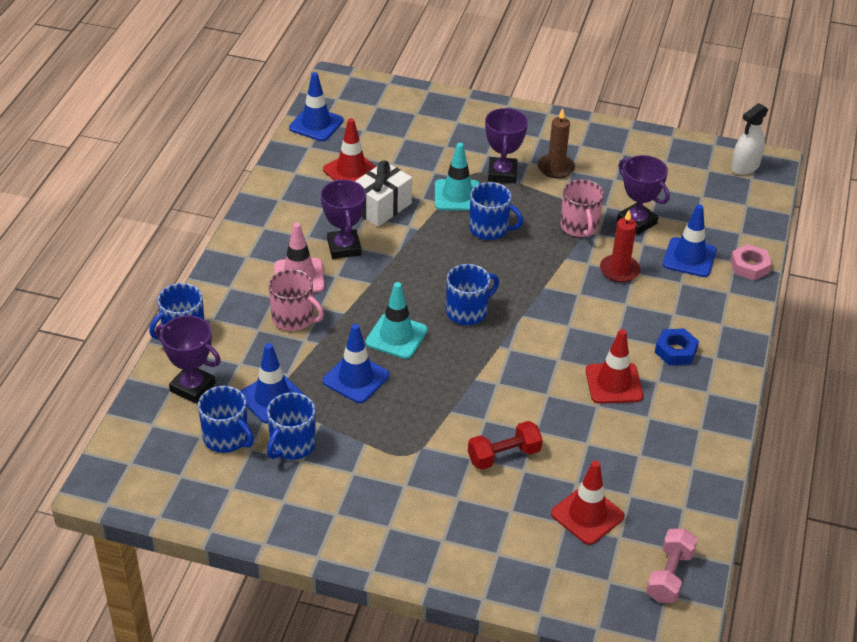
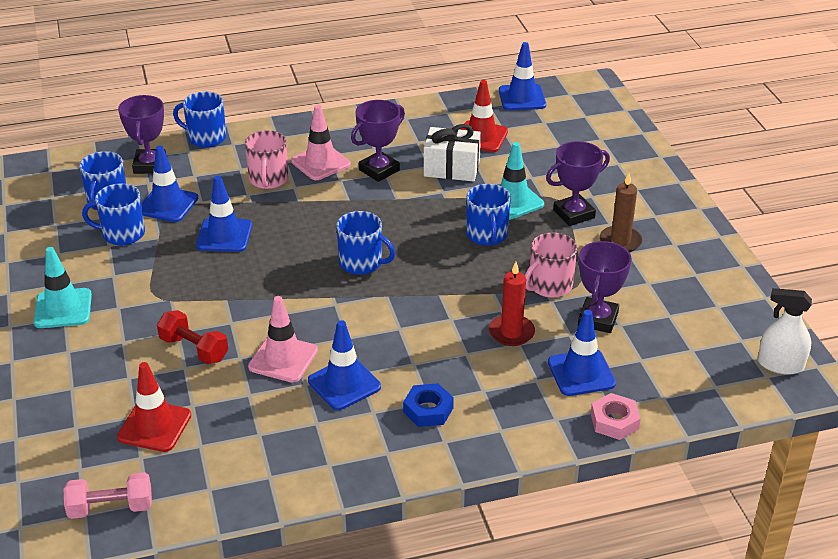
camera: 60 degrees right, 5 degrees down
(396, 336) = (294, 237): turquoise traffic cone -> turquoise traffic cone (63, 309)
(557, 406) = (283, 359): none -> pink traffic cone
(614, 383) = (344, 384): red traffic cone -> blue traffic cone

